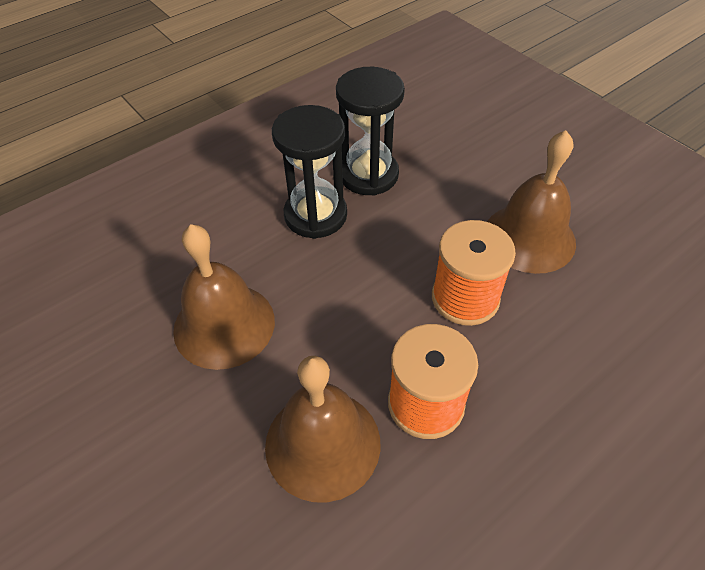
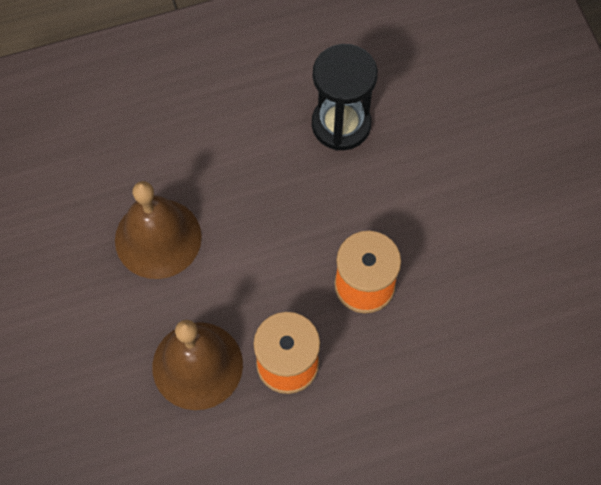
camera: 20 degrees right, 15 degrees up
(315, 215) = (273, 154): black hourglass -> none
(529, 237) = (453, 246): brown bell -> none

